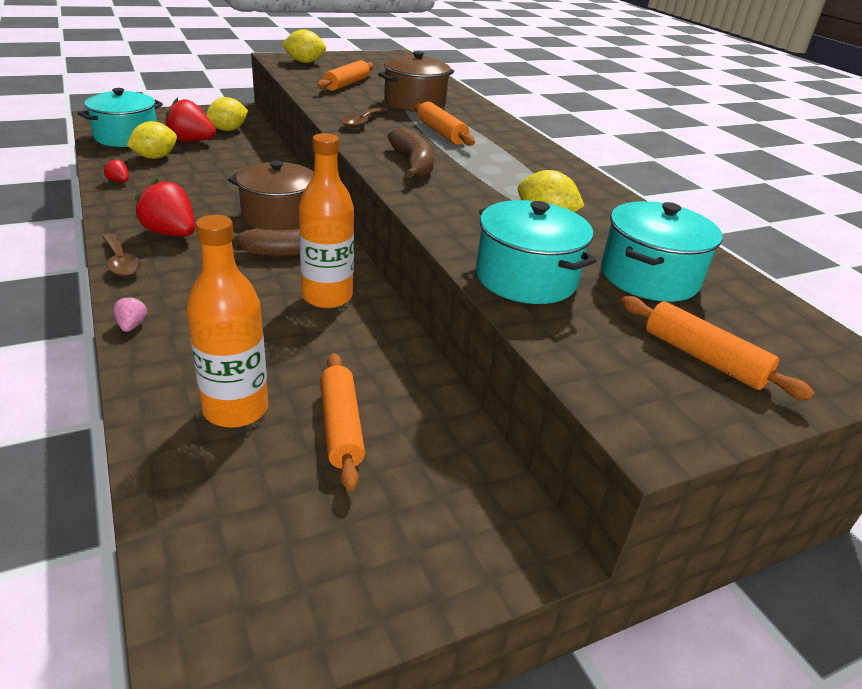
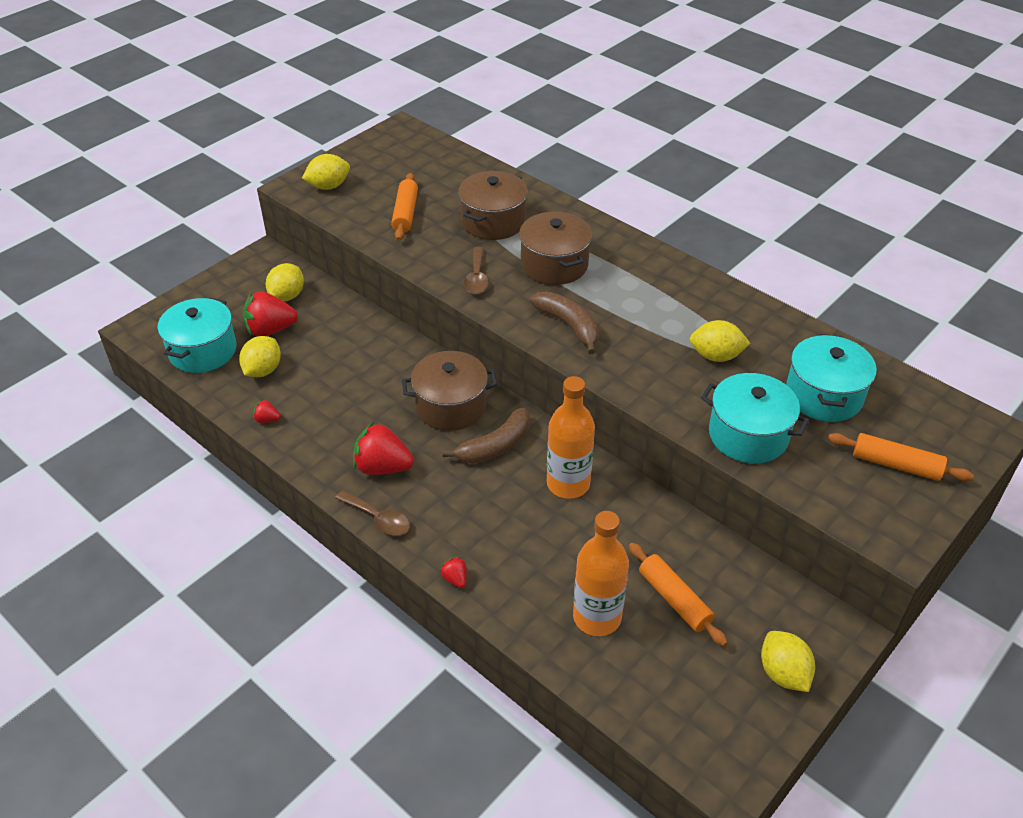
camera: 20 degrees left, 10 degrees up
(132, 326) = (455, 579): pink strawberry -> red strawberry
(408, 559) = (783, 673): none -> yellow lemon
(441, 133) = (554, 265): orange rolling pin -> brown pot

